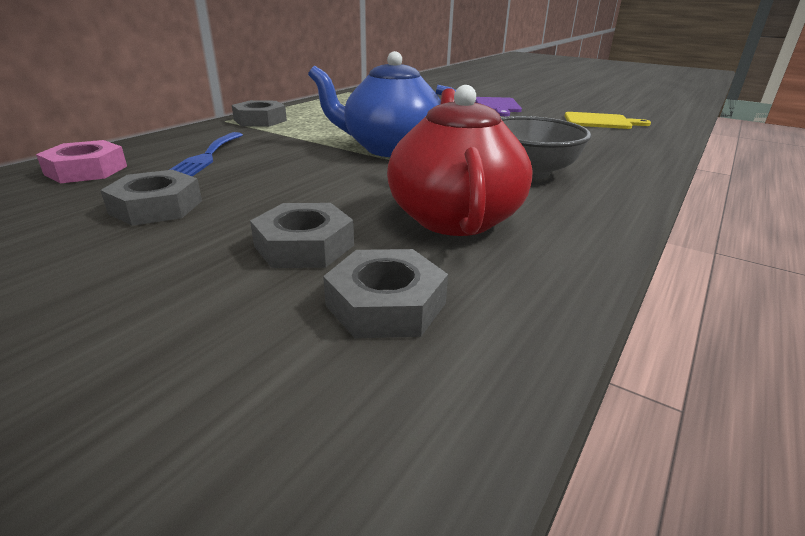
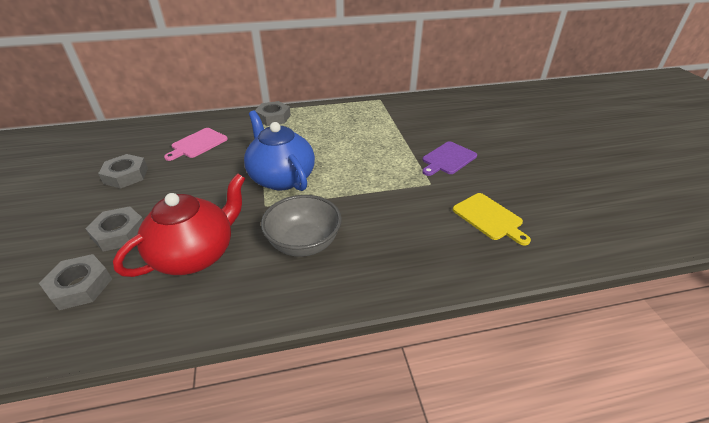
camera: 45 degrees right, 10 degrees up
(86, 170) = (148, 134): pink nut -> none
(206, 157) = (198, 144): blue fork -> pink cutting board

